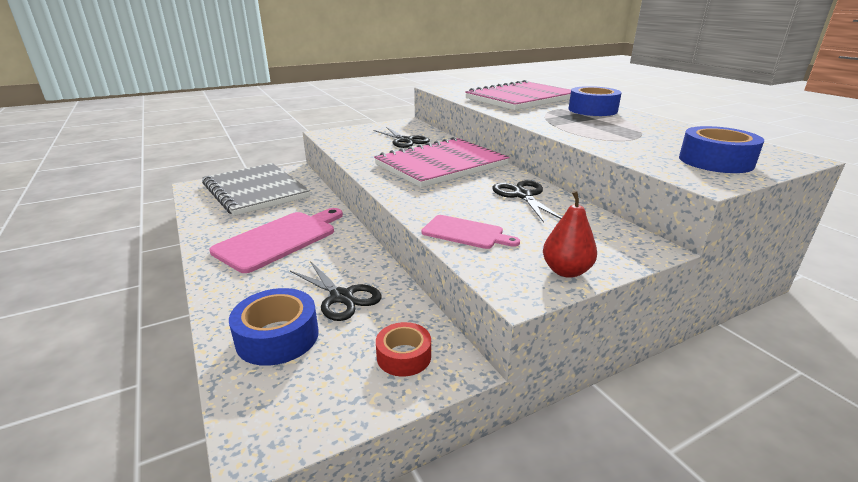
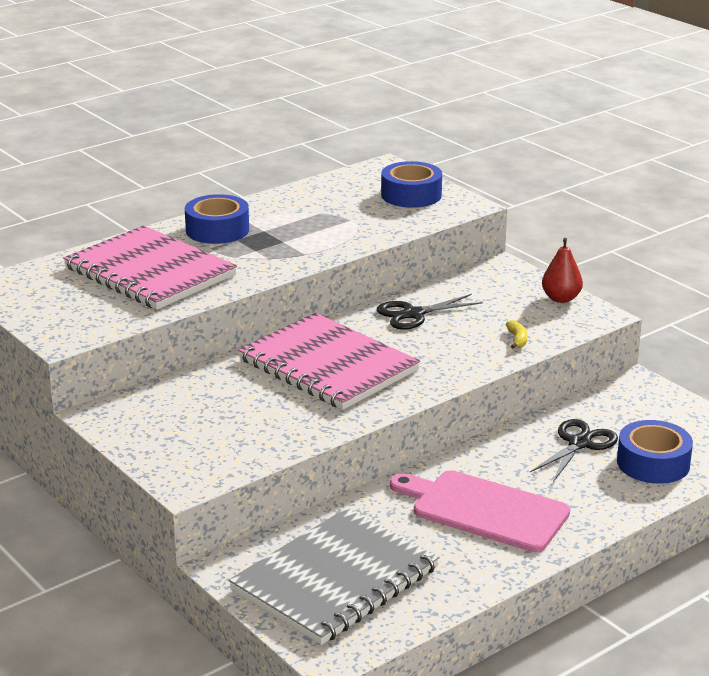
camera: 100 degrees left, 0 degrees up
(404, 356) = (639, 402): red tape -> none
(405, 140) = (219, 403): black scissors -> none
(465, 233) = (517, 339): pink cutting board -> yellow banana

